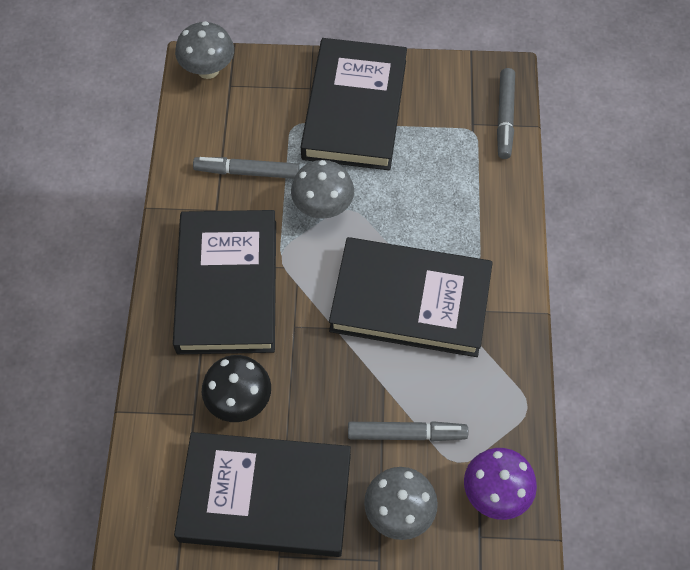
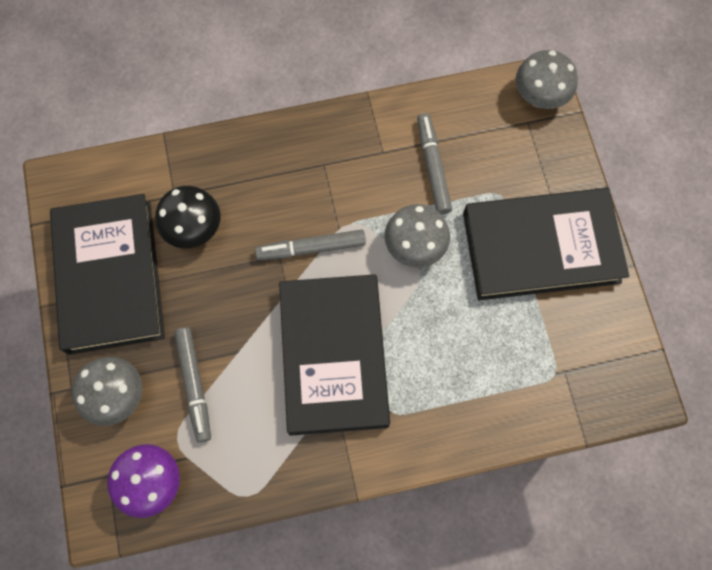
camera: 75 degrees right, 10 degrees up
(227, 286) = (305, 185): black book -> none
(505, 117) = (584, 405): grey marker -> grey marker (311, 248)

